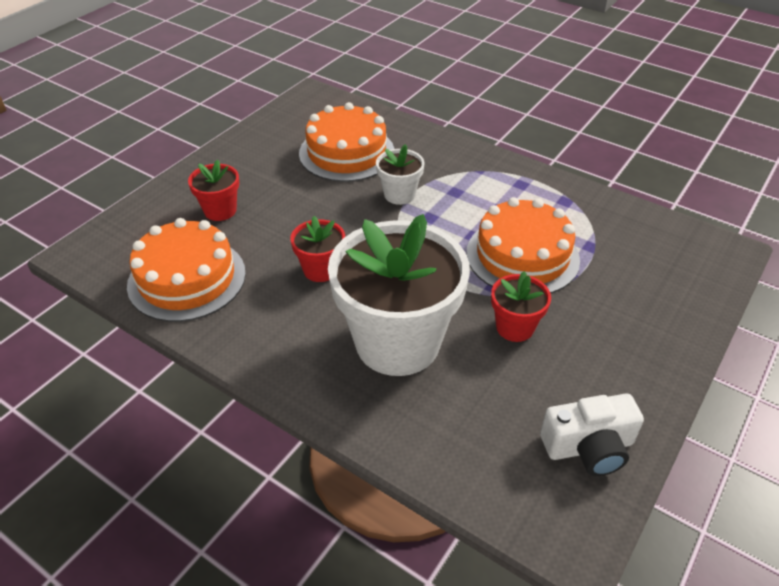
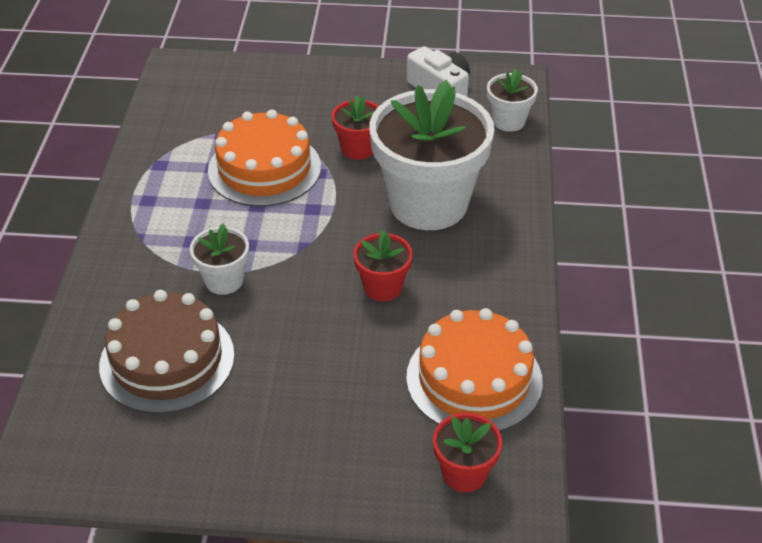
camera: 120 degrees left, 0 degrees up
(220, 210) = (355, 417): red flower pot -> red flower pot (464, 473)
(347, 153) = (167, 360): orange cake -> brown cake
(488, 484) = (508, 121): none -> white flower pot

